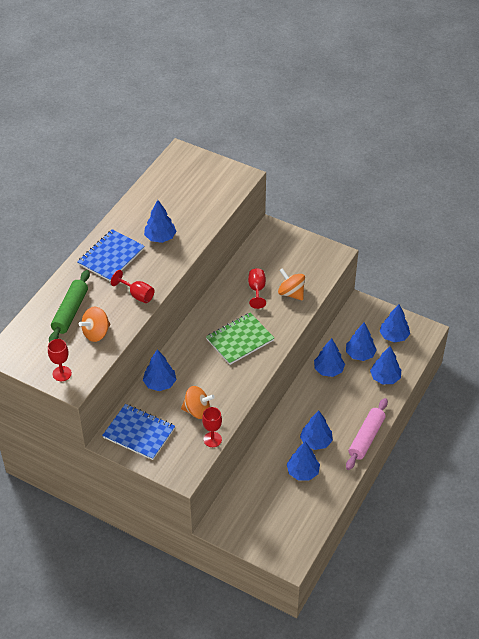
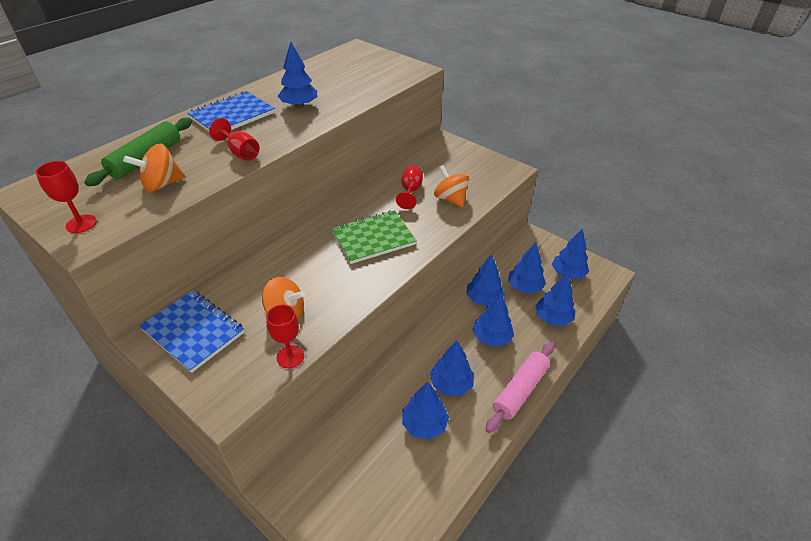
camera: 10 degrees right, 5 degrees down
(160, 383) = (252, 273): blue tree -> blue tree (491, 337)

